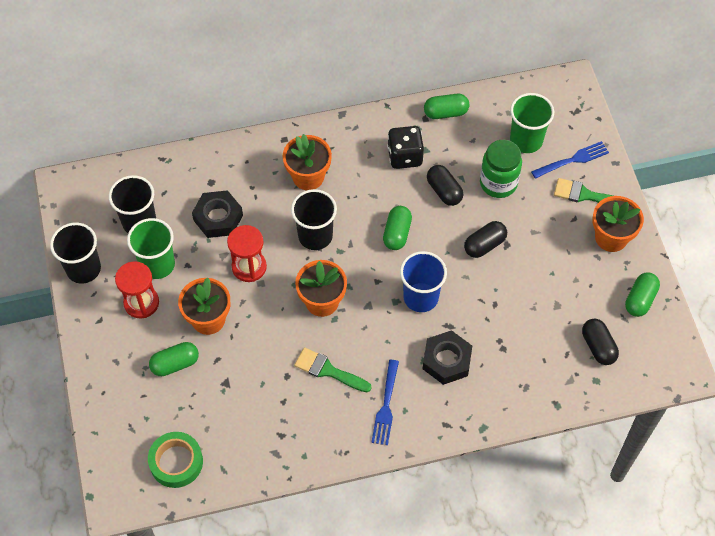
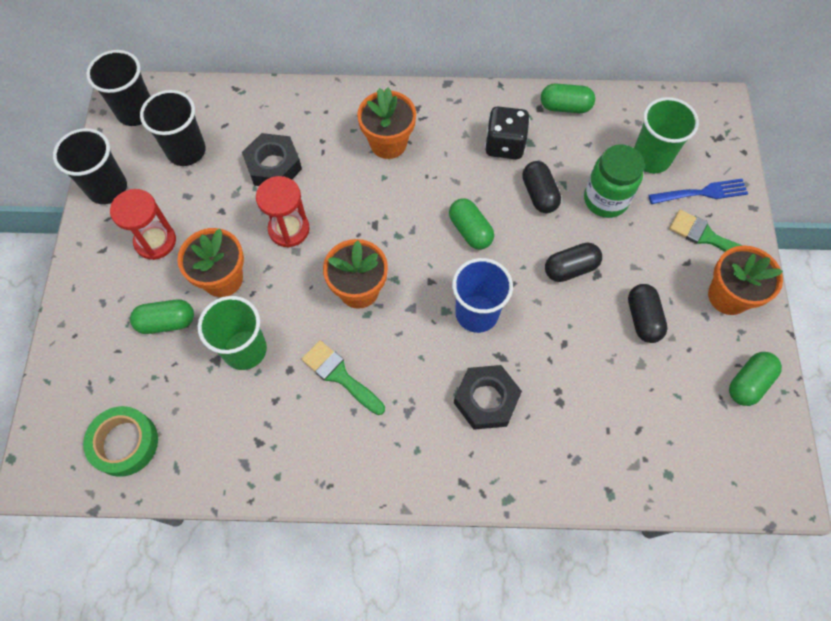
camera: 15 degrees right, 5 degrees up
(157, 264) = (189, 202): green cup -> green cup (245, 349)
(315, 236) = (375, 211): black cup -> black cup (136, 112)
(386, 405) = (395, 438): blue fork -> none
(397, 233) = (470, 230): green capsule -> green capsule turned 60 degrees counterclockwise
(598, 346) = (681, 430): black capsule -> black capsule (643, 318)

